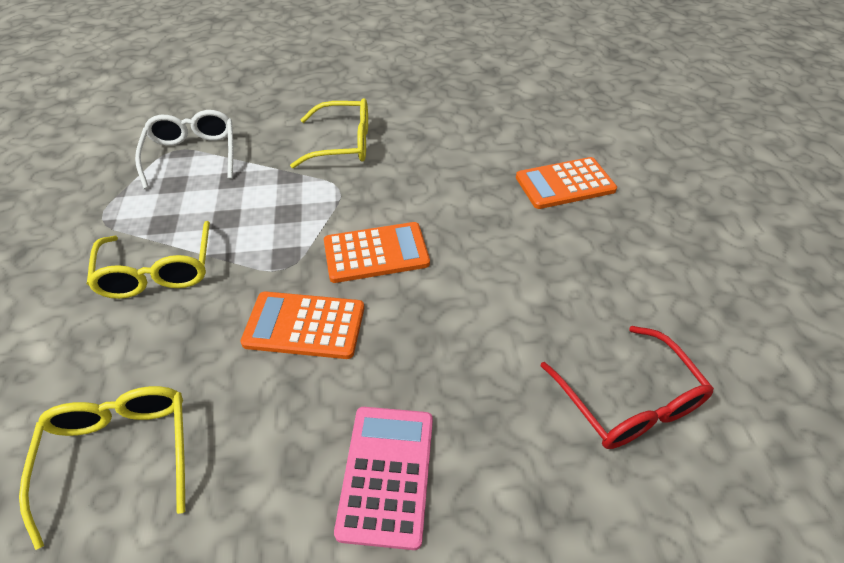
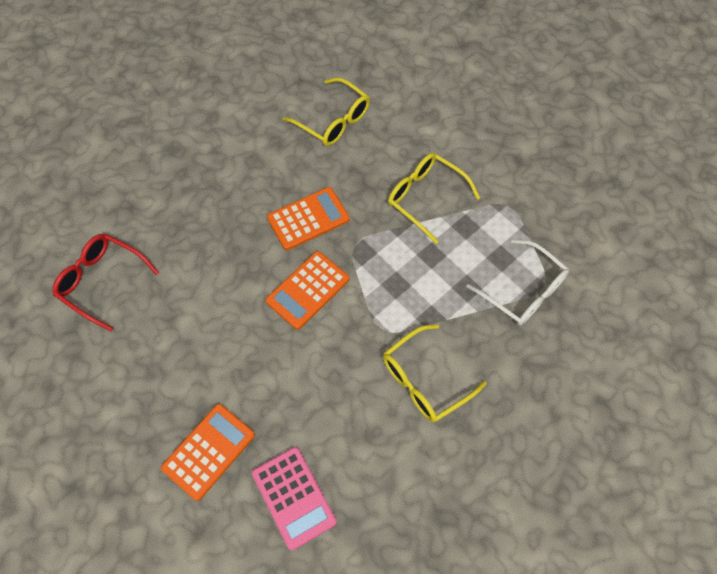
camera: 145 degrees right, 15 degrees up
(387, 474) = (208, 179): pink calculator -> pink calculator (293, 497)

